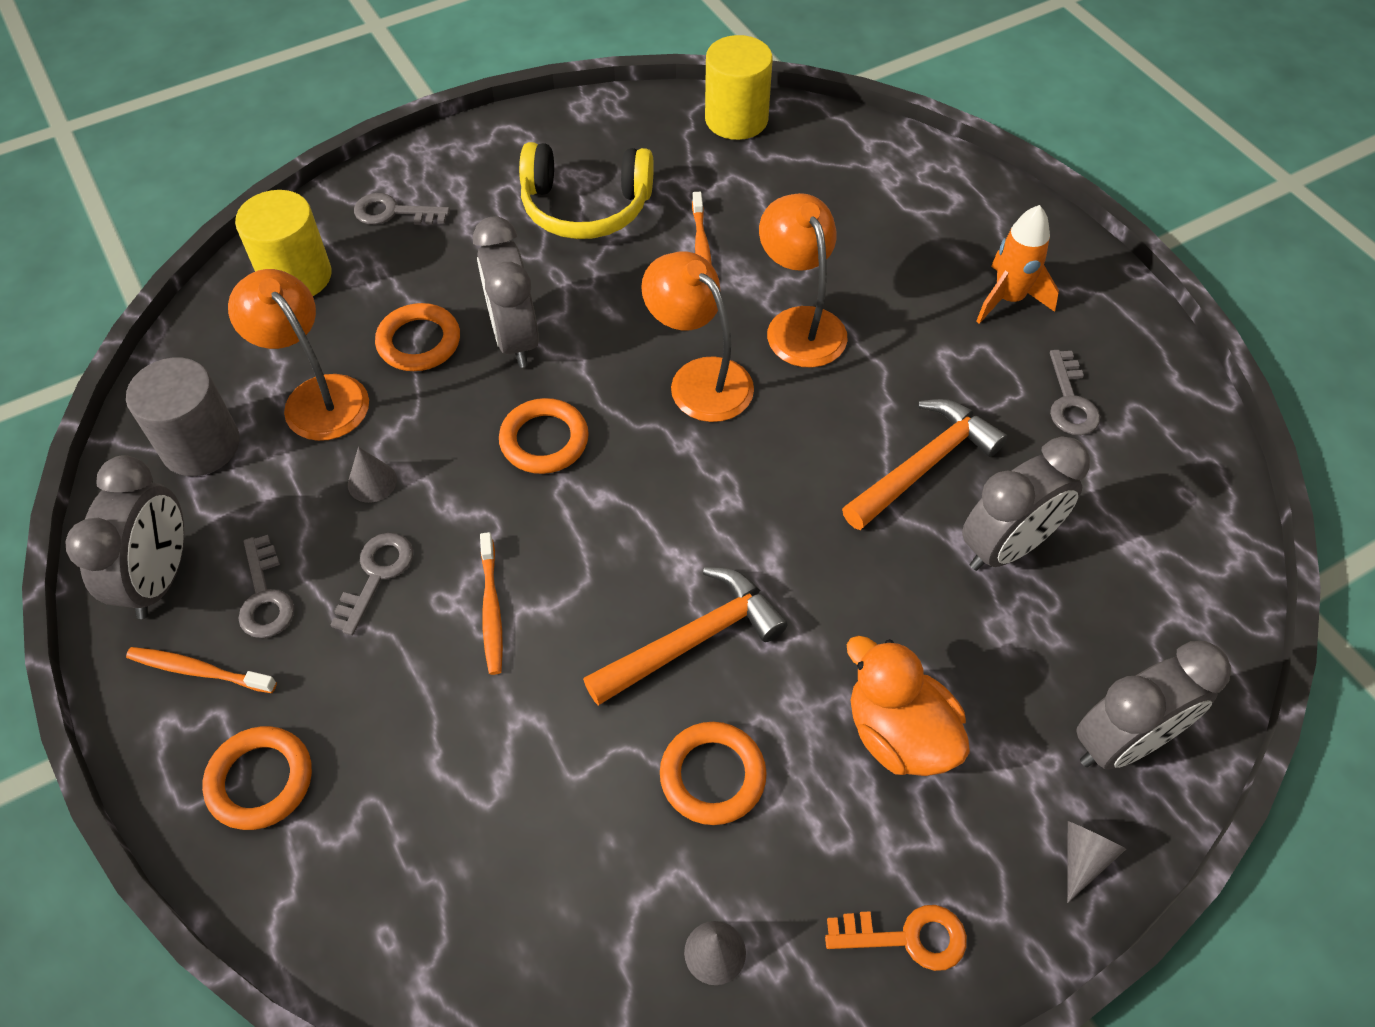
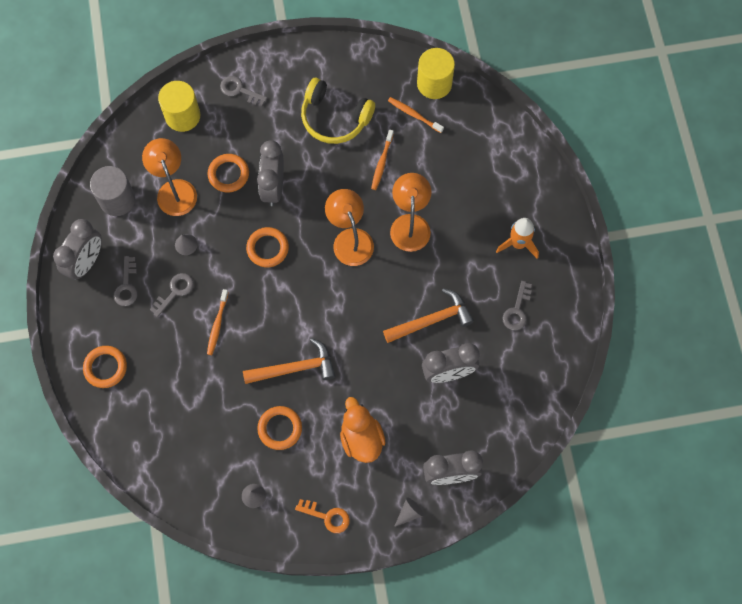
camera: 20 degrees right, 15 degrees up
(199, 671) = (93, 311): orange toothbrush -> orange toothbrush (414, 115)

